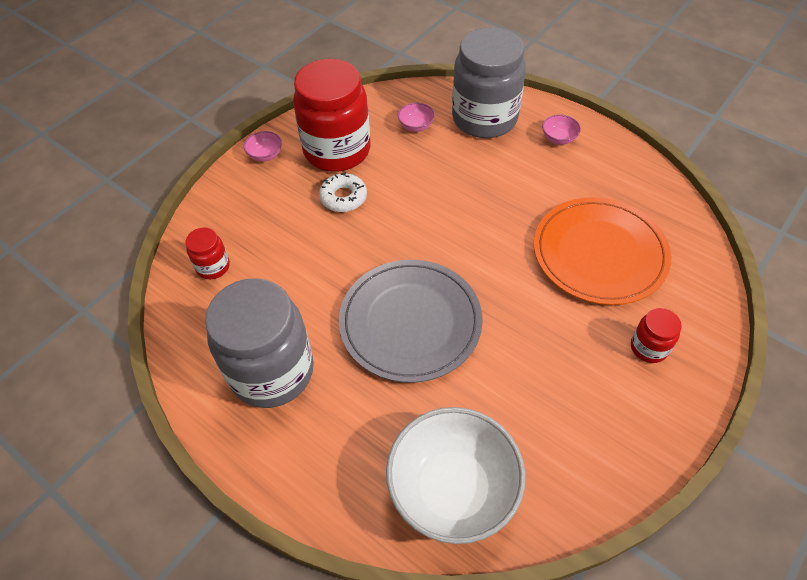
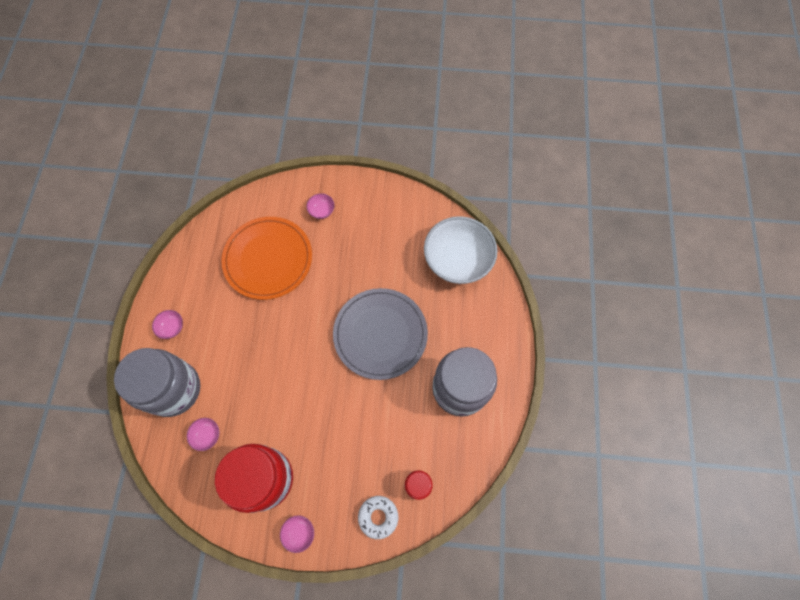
camera: 125 degrees left, 15 degrees up
(343, 197) = (308, 440): white donut -> white donut (378, 517)
(648, 347) = (322, 211): red jar -> pink bowl

